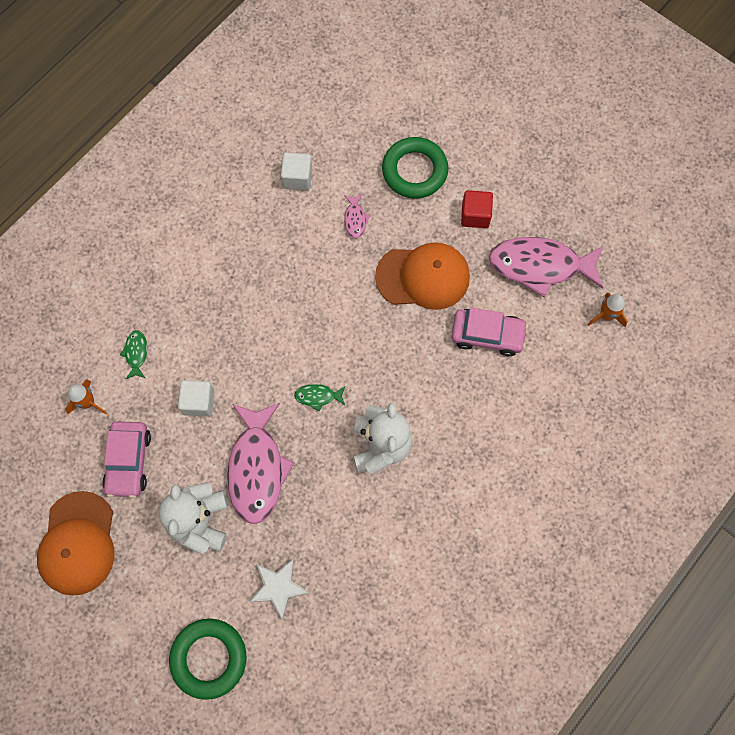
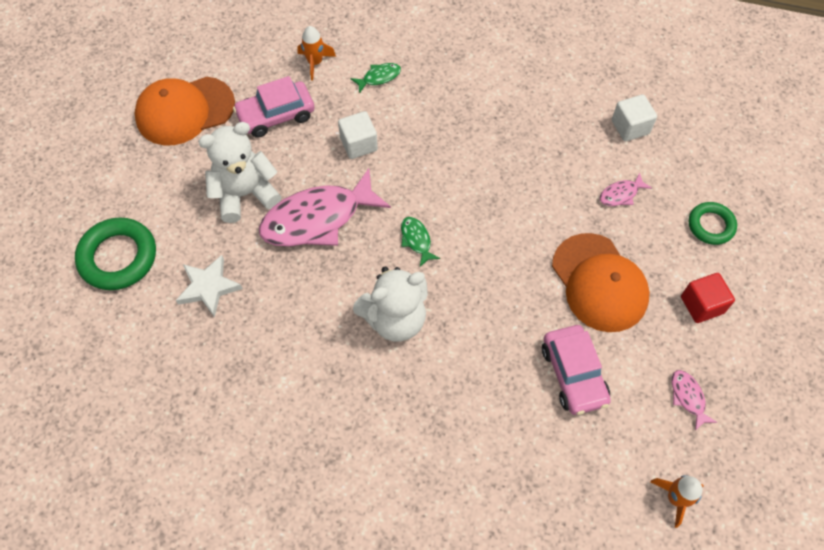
camera: 65 degrees right, 10 degrees down
(414, 171) = (711, 225): green ring -> green ring, size x0.61
(540, 266) = (688, 397): pink fish -> pink fish, size x0.43

